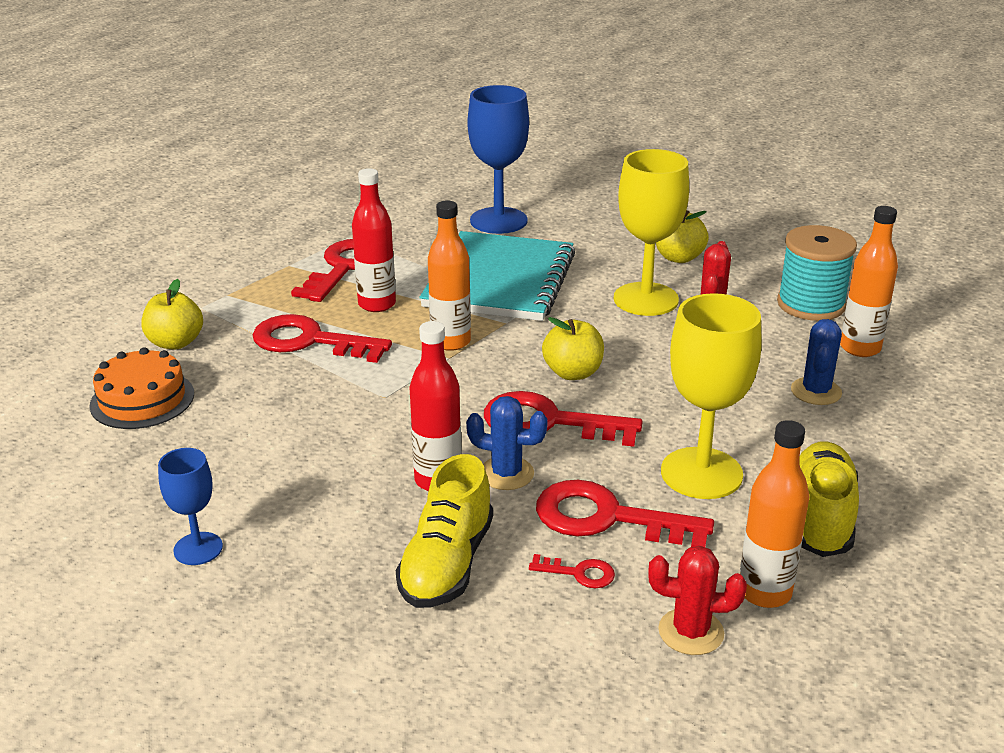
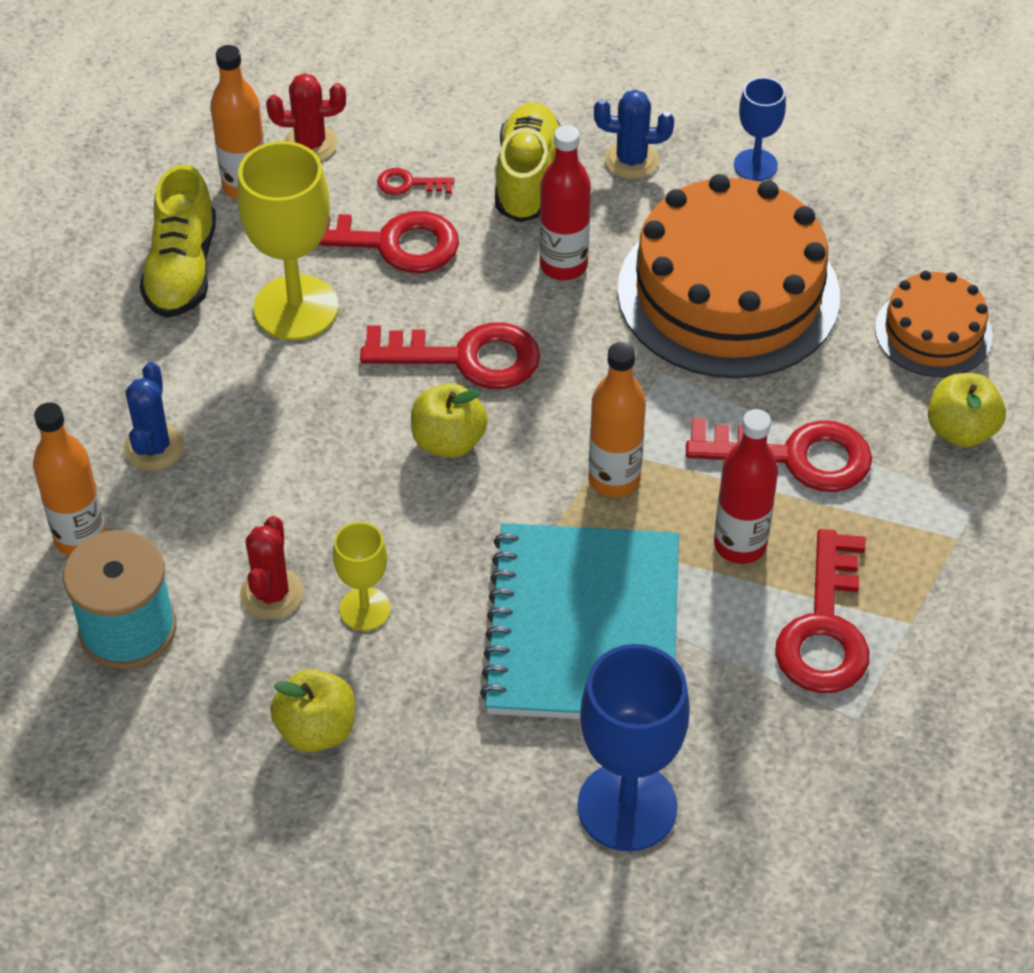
camera: 170 degrees right, 20 degrees up
(296, 443) = (728, 293): none -> orange cake
(506, 473) = (496, 282): blue cactus -> blue cactus (631, 160)
(646, 299) = (365, 609): yellow goblet -> yellow goblet, size x0.55

